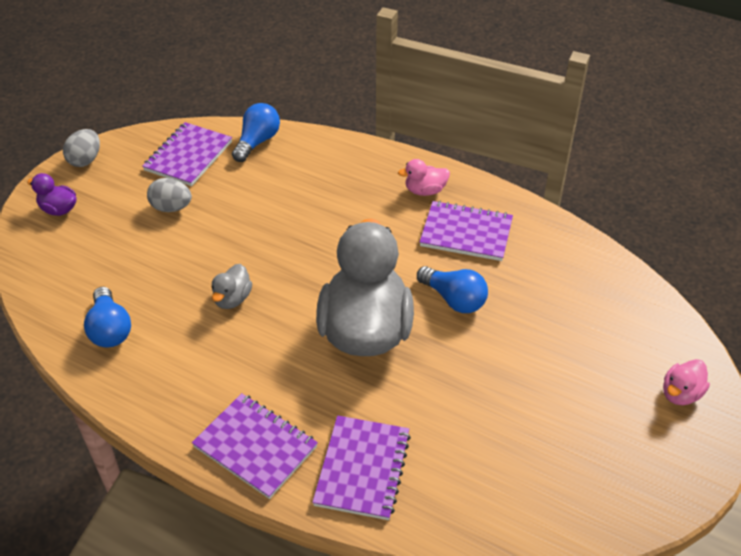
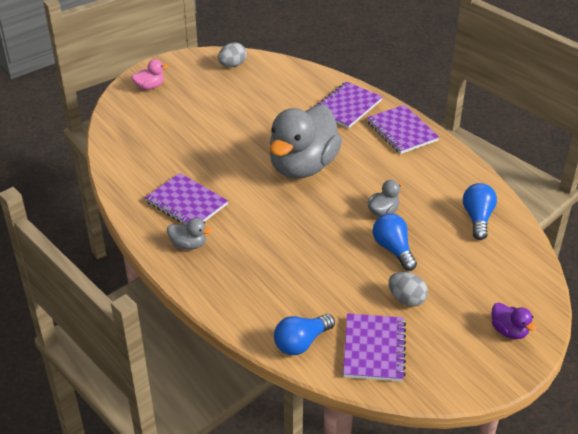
camera: 155 degrees left, 5 degrees down
(85, 160) = (477, 380): grey egg -> grey egg (232, 65)
(188, 156) = (374, 349): purple notebook -> purple notebook turned 45 degrees counterclockwise
(425, 191) = (188, 245): pink duck -> grey duck
(454, 299) = (232, 166): blue light bulb -> blue light bulb (393, 249)

